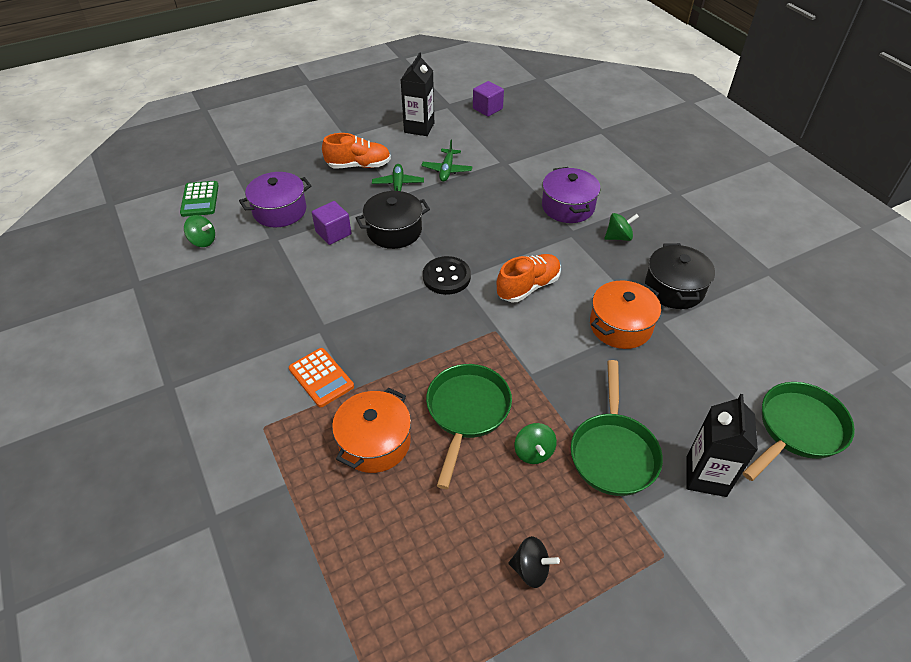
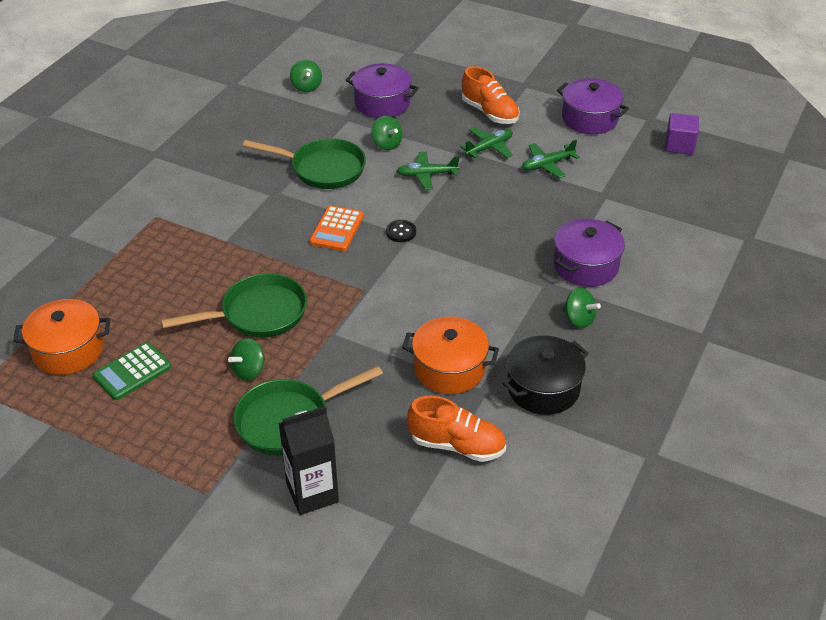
camera: 55 degrees right, 5 degrees down
(200, 199) = (350, 59): green calculator -> green calculator (132, 372)
(321, 377) = (224, 220): orange calculator -> orange calculator (337, 229)
(333, 233) = (387, 144): purple cube -> green spinning top
(374, 442) = (187, 278): orange pot -> orange pot (68, 350)
(394, 231) = (426, 175): black pot -> green plane
(419, 128) = (589, 119): black carton -> purple pot
(446, 277) = (401, 232): black button -> black button, size x0.59
(528, 287) = (440, 287): orange shoe -> orange shoe (457, 445)
(531, 569) = (136, 415): black spinning top -> none
(797, 430) = (427, 546): green pan -> green pan (322, 169)

